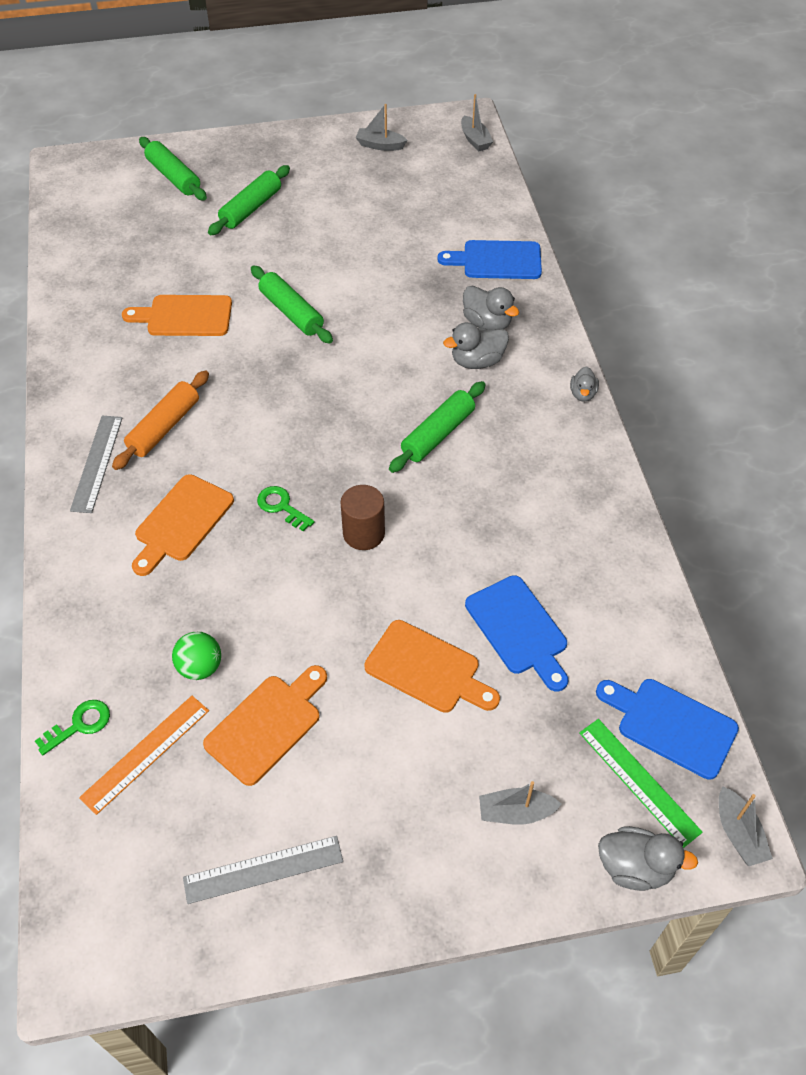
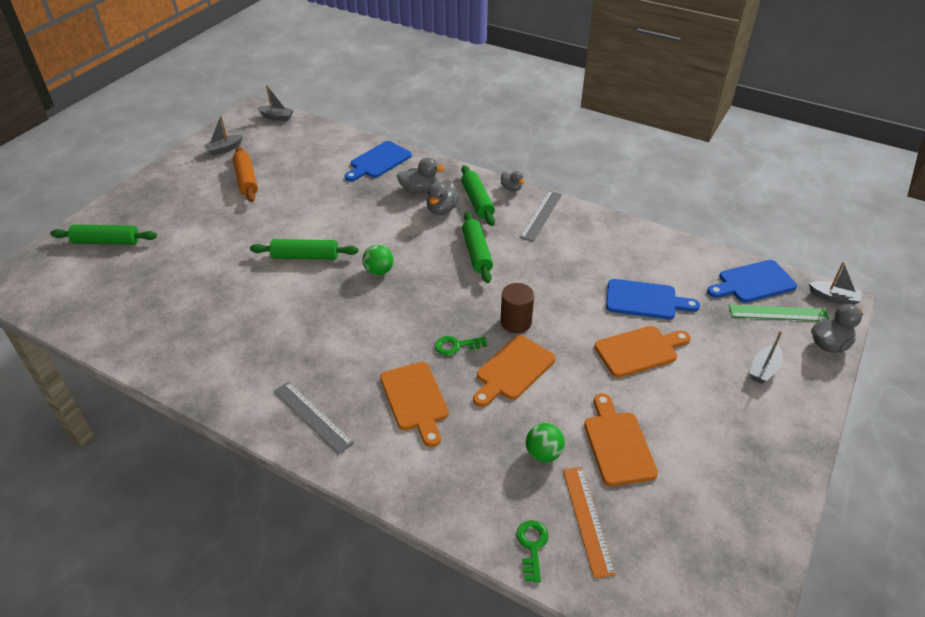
camera: 50 degrees left, 10 degrees down
(164, 427) = (324, 365): orange rolling pin -> orange rolling pin (246, 180)
(184, 316) = (240, 304): orange cutting board -> orange cutting board (513, 370)
(251, 208) = (191, 225): green rolling pin -> green rolling pin (477, 201)
(263, 869) = (723, 504): grey ruler -> grey ruler (541, 215)
(327, 378) = (379, 271): none -> green ball

